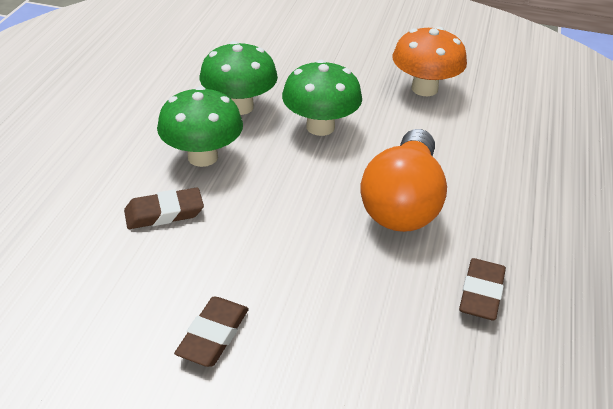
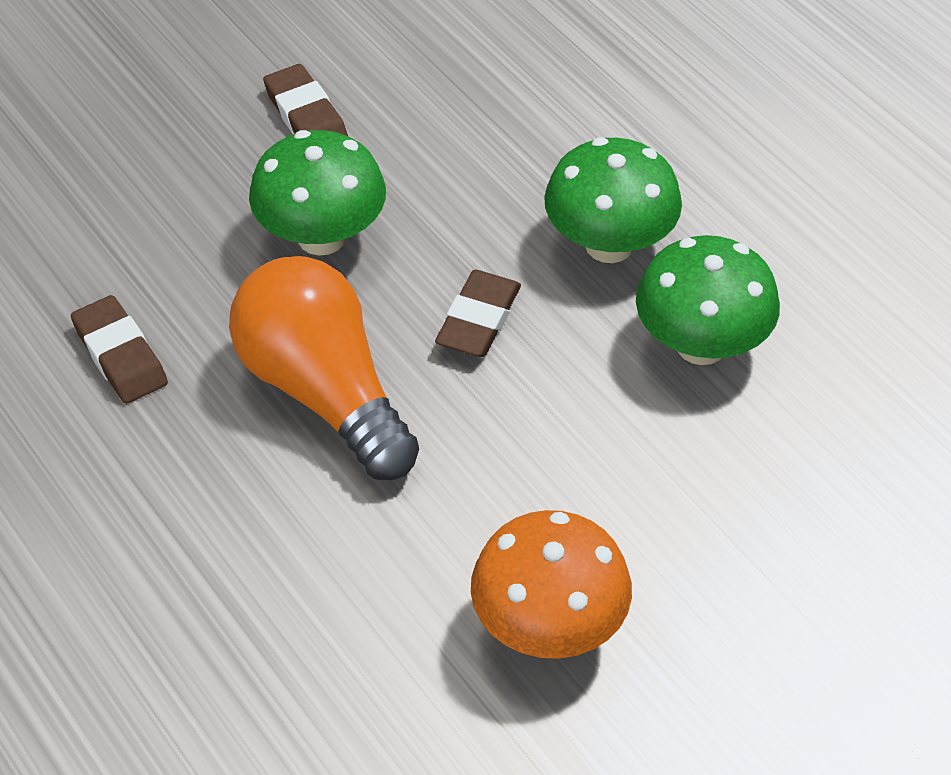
camera: 130 degrees right, 10 degrees up
(164, 213) = (527, 160): brown eraser -> brown eraser (478, 319)
(320, 127) = (566, 409): green mushroom -> green mushroom (321, 237)

